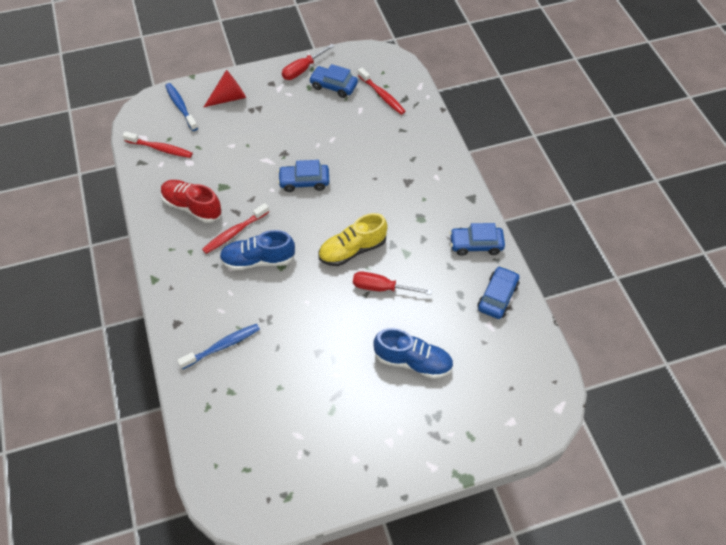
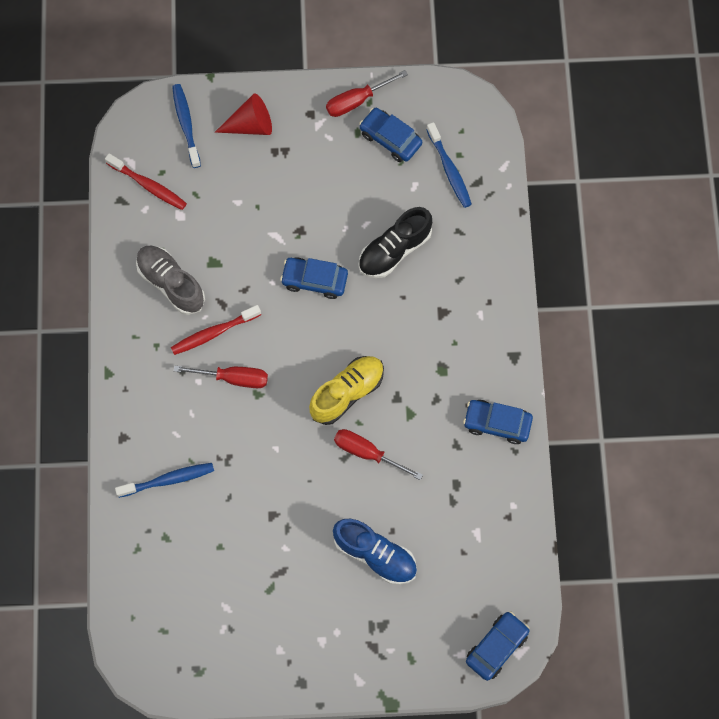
camera: 15 degrees right, 15 degrees up
(192, 207) = (171, 283): red shoe -> grey shoe
(258, 260) = (233, 378): blue shoe -> red screwdriver
(352, 250) = (347, 393): yellow shoe -> yellow shoe turned 150 degrees clockwise
(358, 150) = (394, 250): none -> black shoe
(382, 95) = (449, 170): red toothbrush -> blue toothbrush
(497, 297) = (498, 500): blue car -> blue car (496, 647)

